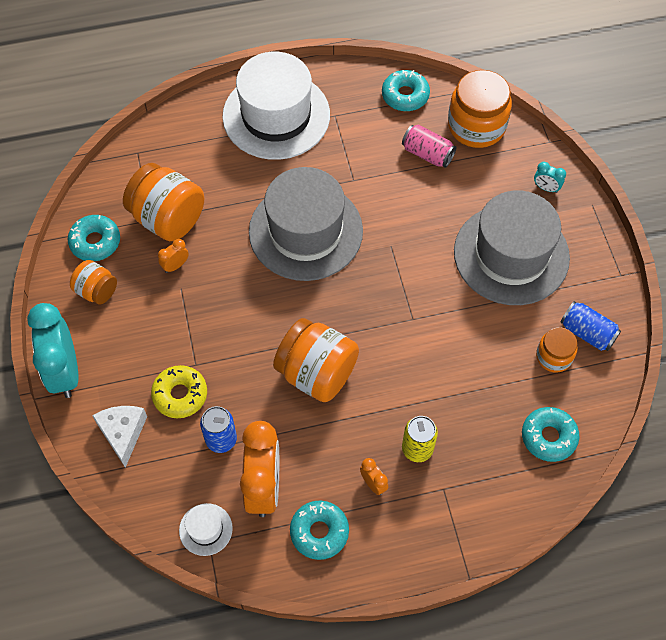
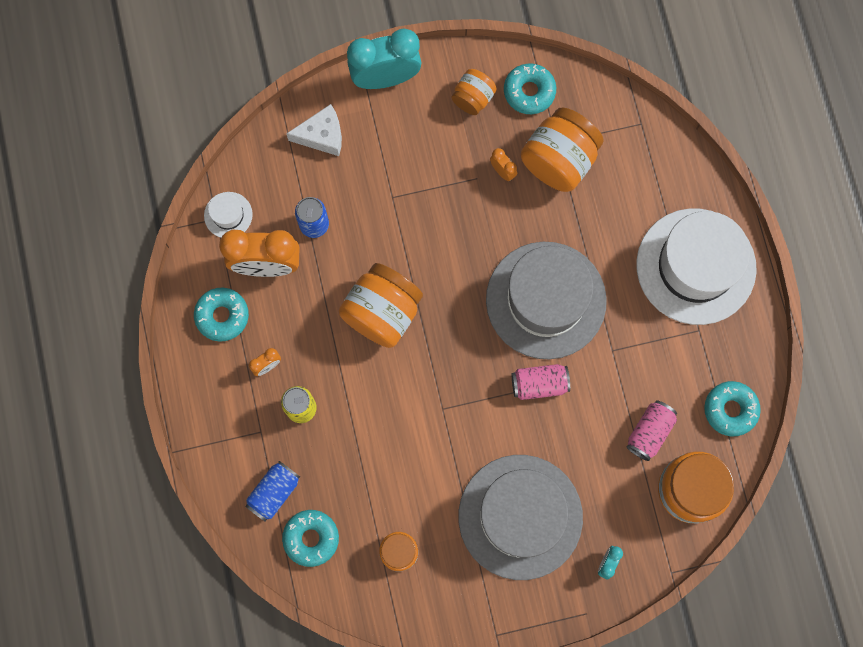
camera: 90 degrees right, 15 degrees up
(180, 395) = (360, 184): yellow donut -> none
(386, 238) = (539, 384): none -> pink can
(587, 333) = (426, 590): blue can -> blue can (274, 492)

